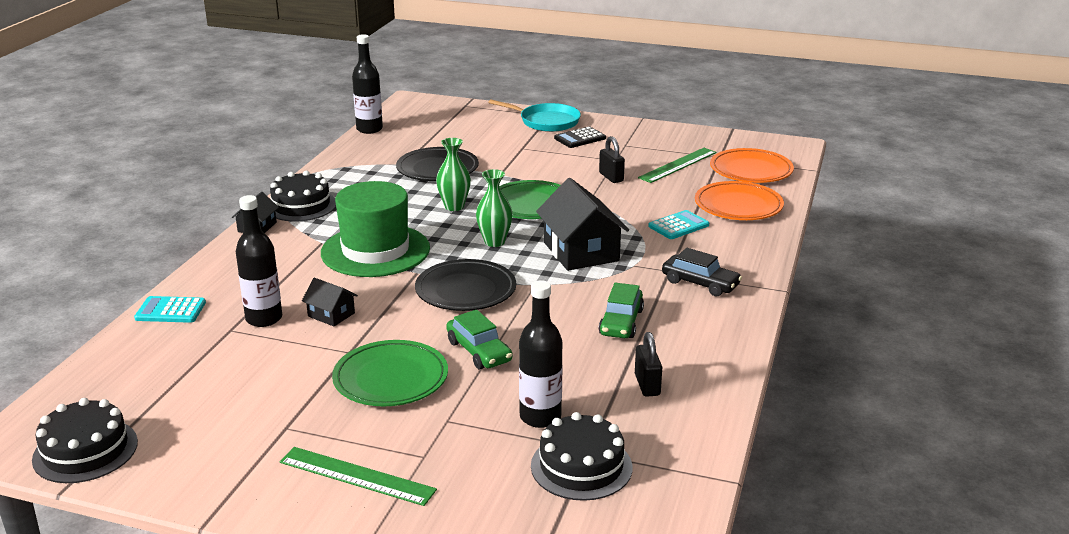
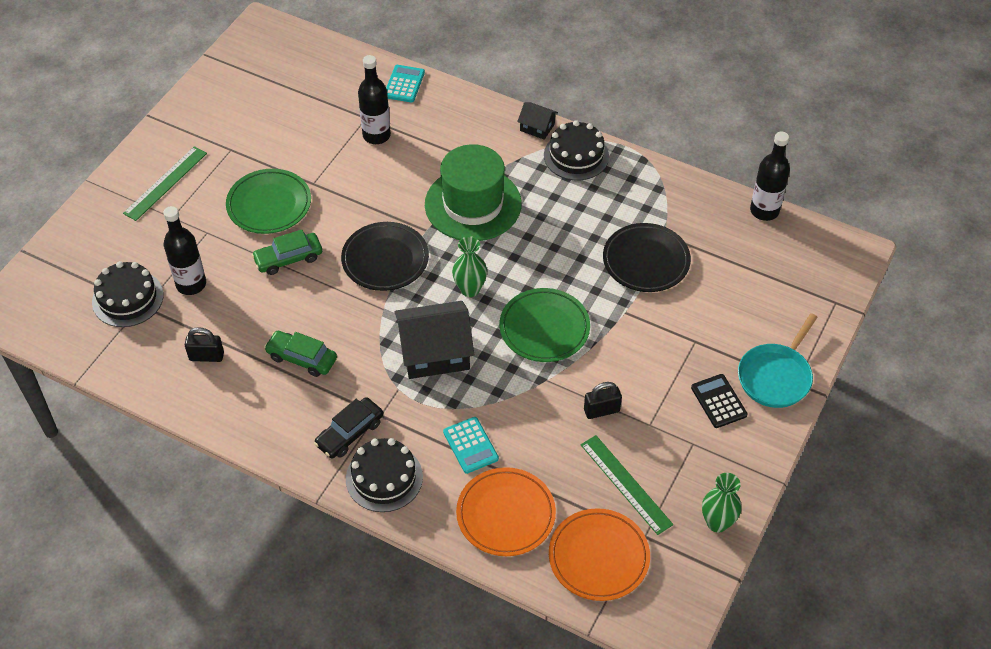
camera: 100 degrees right, 25 degrees up
(85, 450) = (242, 59): black cake -> black cake (384, 478)
(331, 314) = (371, 174): black house -> none
(454, 207) = (552, 266): green vase -> green vase (717, 523)

